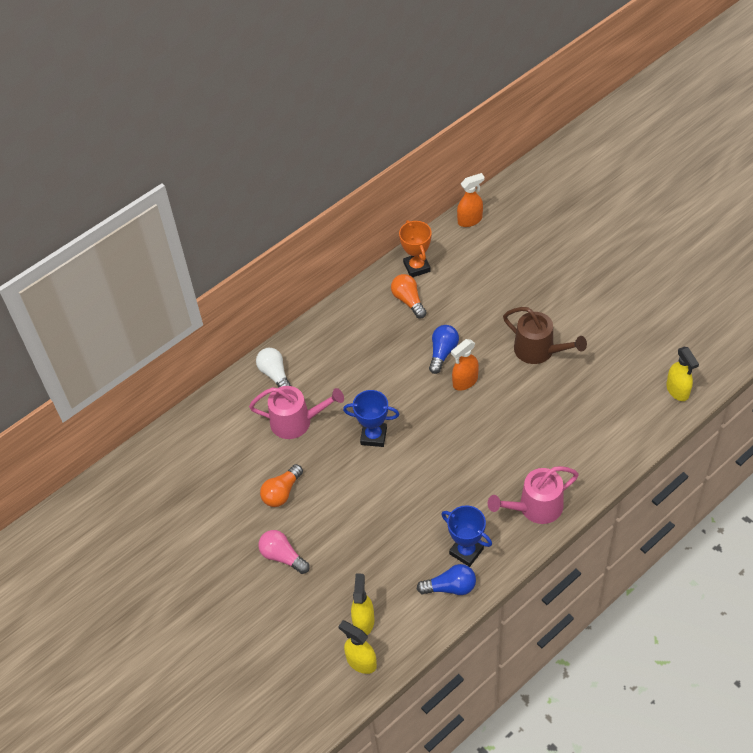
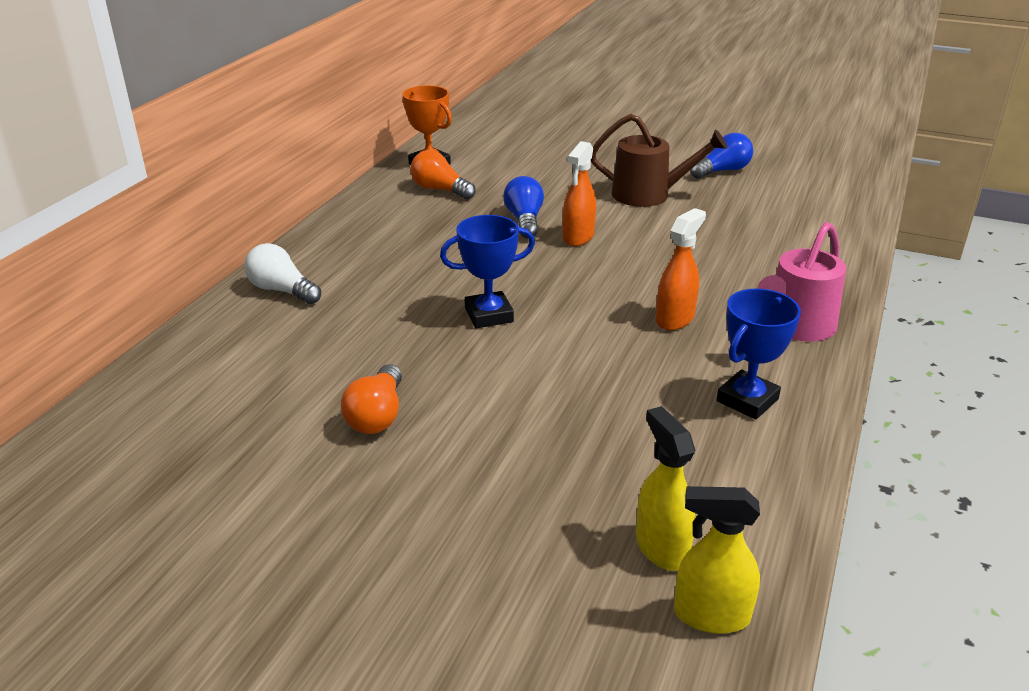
camera: 30 degrees left, 20 degrees down
(282, 556) = (434, 501): pink light bulb -> none
(296, 422) = (350, 329): pink watering can -> none
(450, 587) = (766, 451): blue light bulb -> blue light bulb (722, 171)
(466, 551) = (747, 400): blue trophy -> blue trophy turned 60 degrees counterclockwise
(470, 220) = (468, 123): orange spray bottle -> orange spray bottle (675, 319)
(677, 391) = (846, 190): yellow spray bottle -> none

